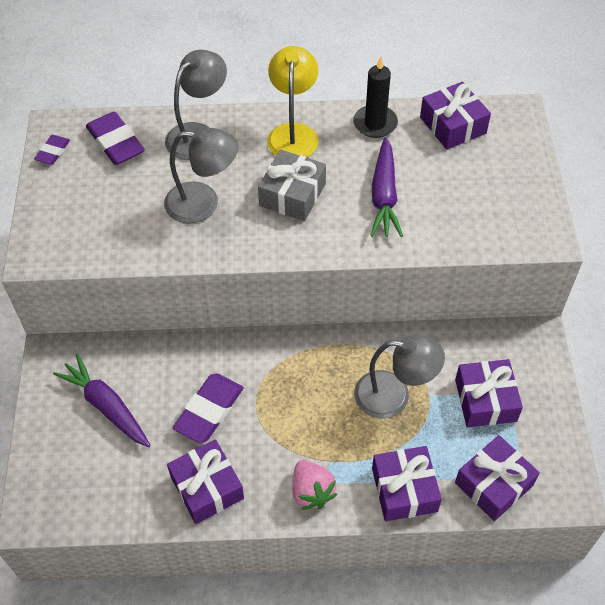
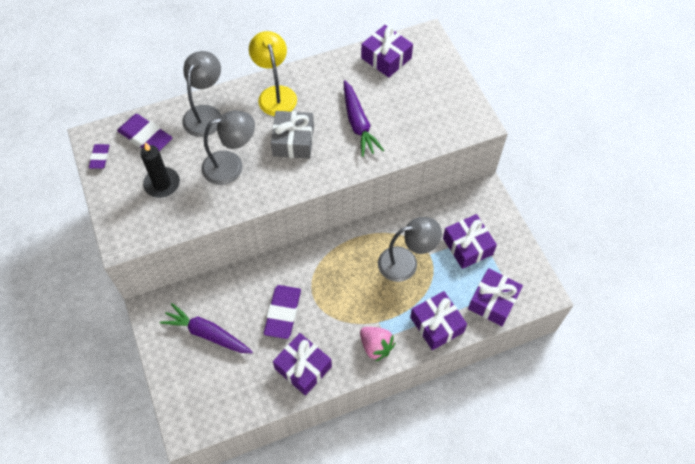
camera: 20 degrees left, 5 degrees up
(375, 123) = (331, 71): black candle -> black candle (162, 184)

